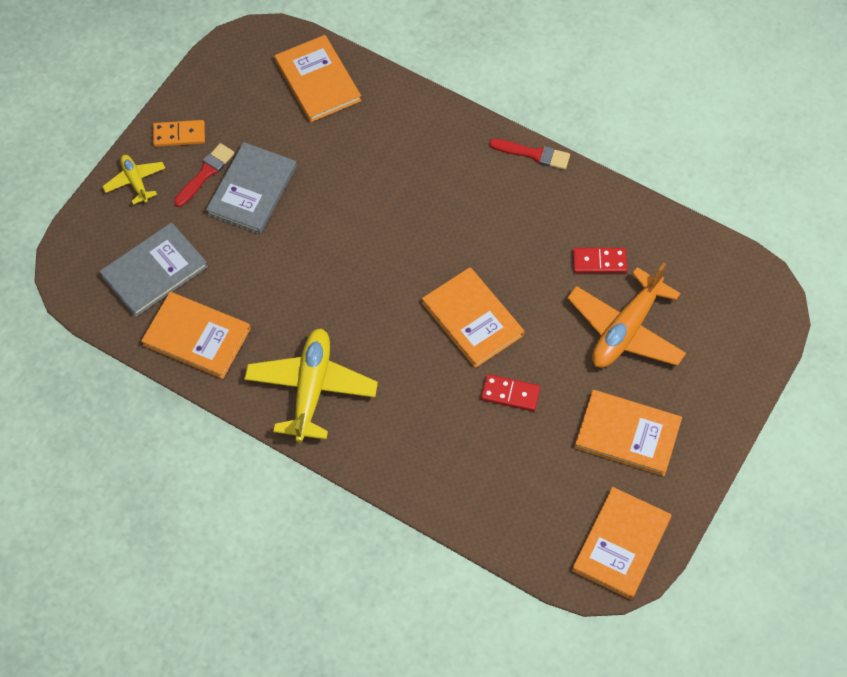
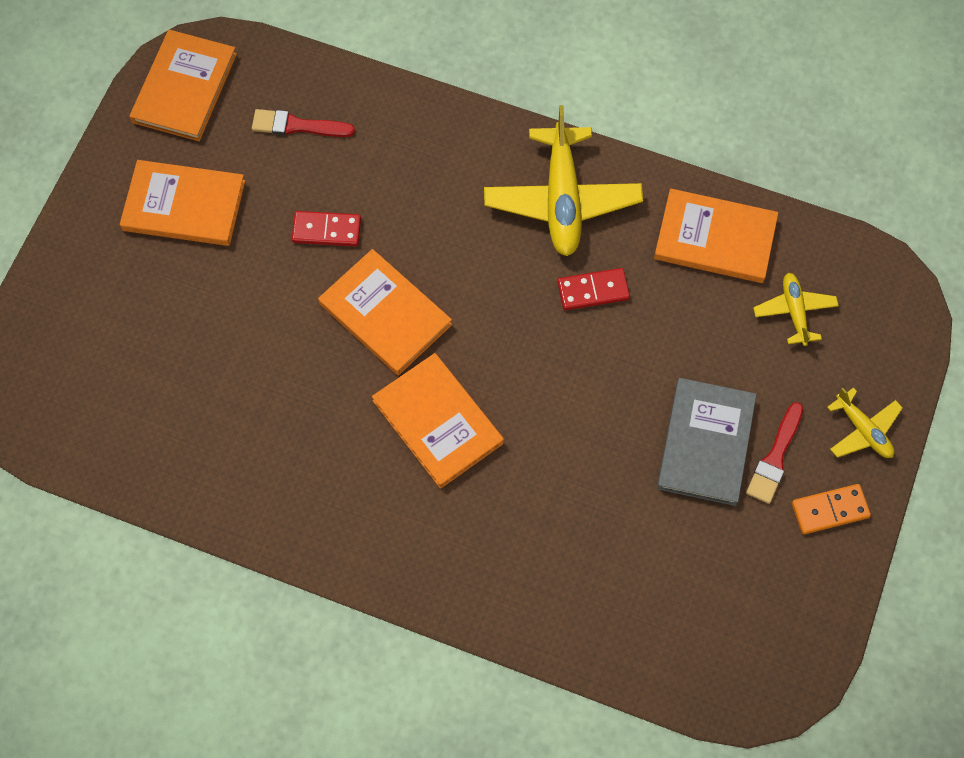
camera: 170 degrees right, 5 degrees up
(154, 271) = (794, 311): grey book -> yellow plane
(317, 81) = (663, 632): orange book -> orange book (438, 422)
(533, 154) = (336, 563): red brush -> red brush (297, 126)
(599, 262) = (233, 417): red domino -> red domino (593, 291)
(625, 329) = (193, 331): orange plane -> none

